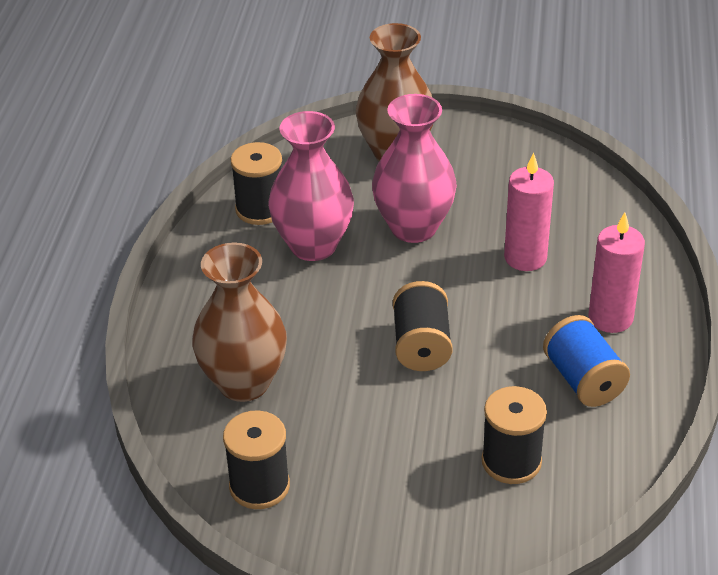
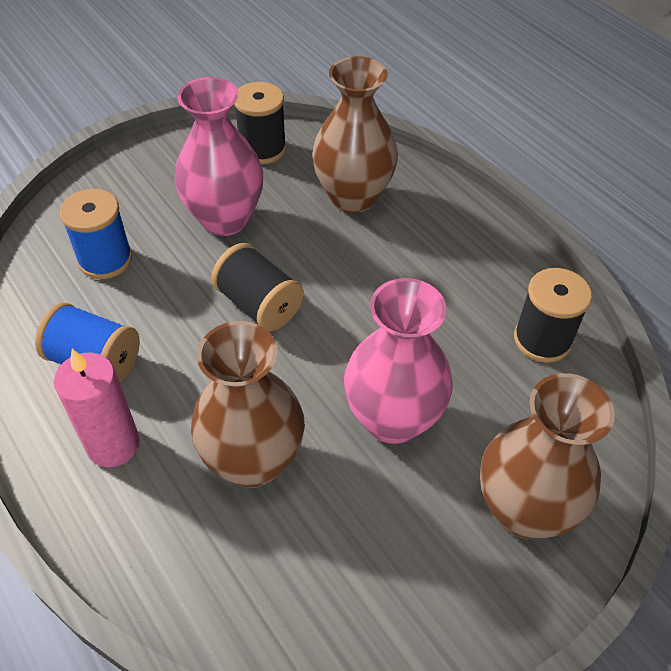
camera: 135 degrees right, 10 degrees up
(313, 245) = (451, 335): pink vase -> pink vase (225, 219)
(511, 461) = (105, 259): black spool -> blue spool
(525, 257) = (253, 461): pink candle -> brown vase

